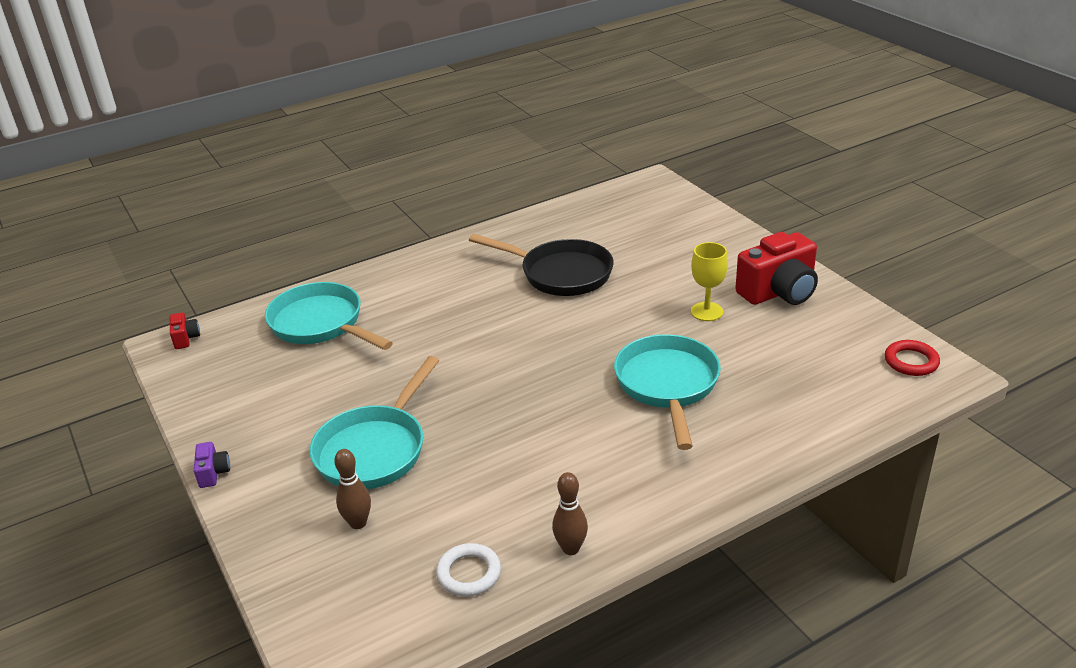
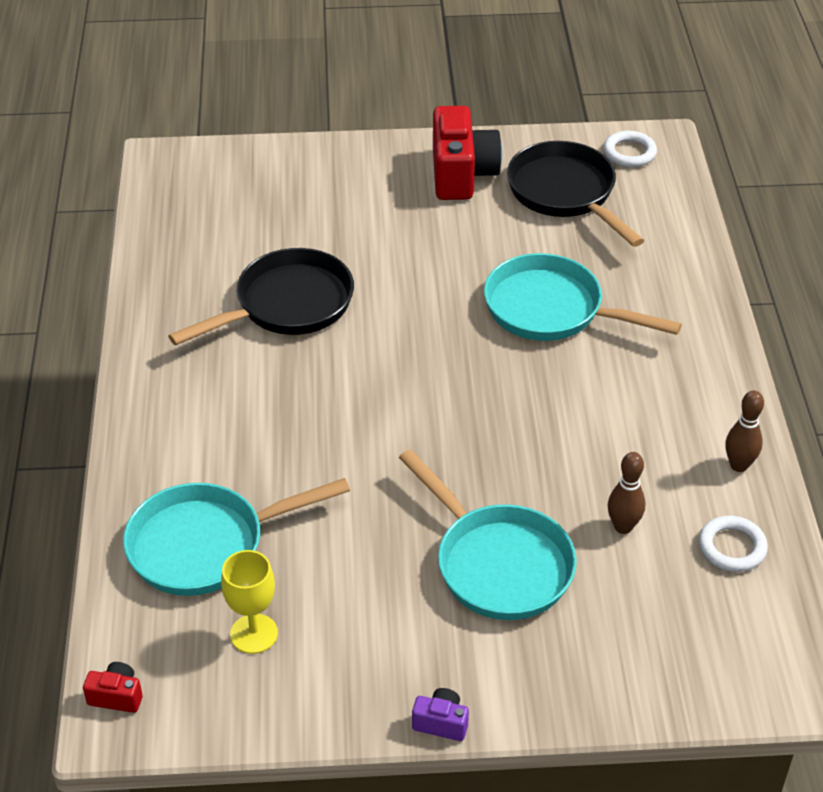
camera: 65 degrees left, 10 degrees up
(358, 523) = (610, 611): brown bowling pin -> brown bowling pin (623, 527)
(707, 312) = (453, 233): yellow goblet -> yellow goblet (254, 634)
(816, 346) = (565, 193): none -> black pan
(911, 361) = (629, 153): red ring -> white ring

